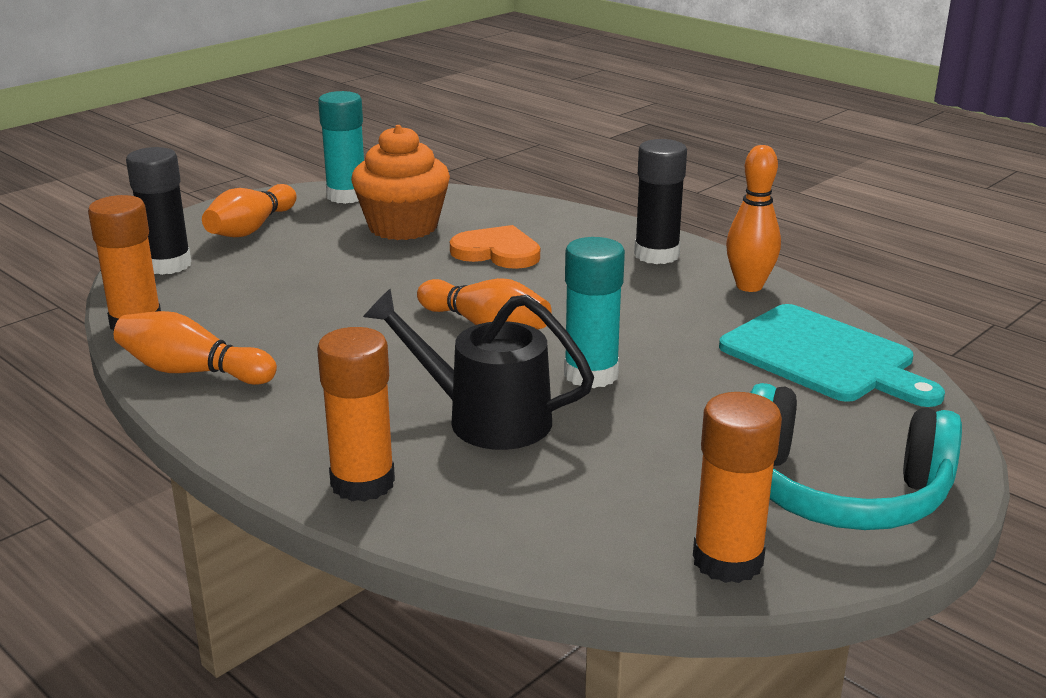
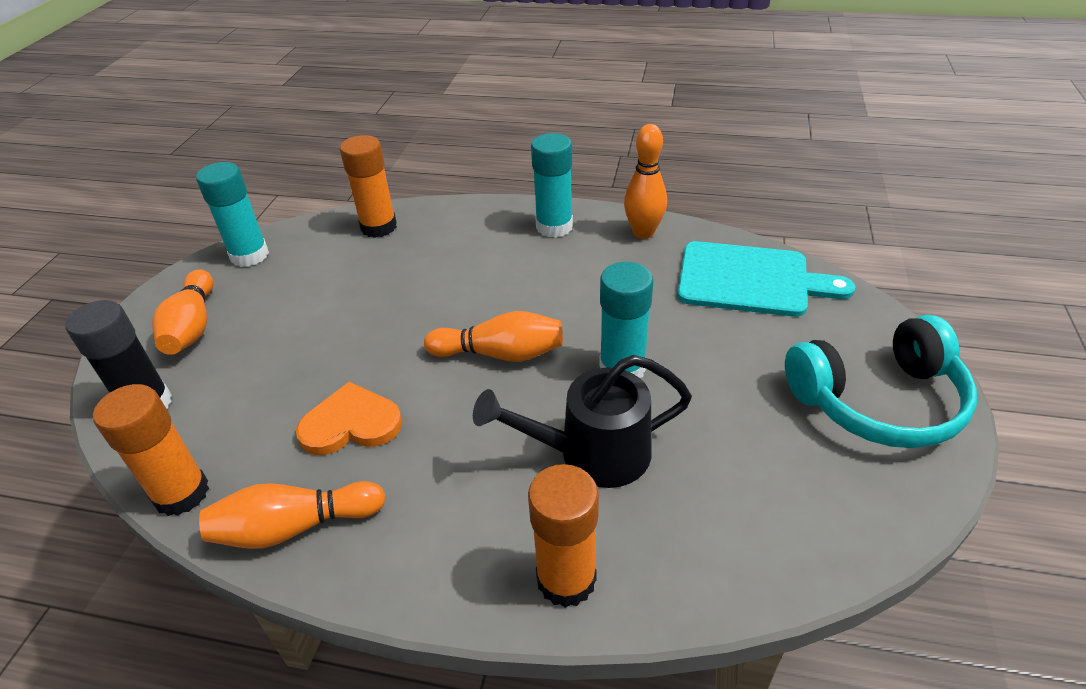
camera: 30 degrees left, 15 degrees up
(403, 227) = (331, 272): orange cupcake -> none
(497, 252) = (435, 270): orange heart -> orange heart (351, 424)
(656, 255) = (554, 227): black glue stick -> turquoise glue stick
(727, 560) = (880, 507): orange glue stick -> orange glue stick (378, 227)

